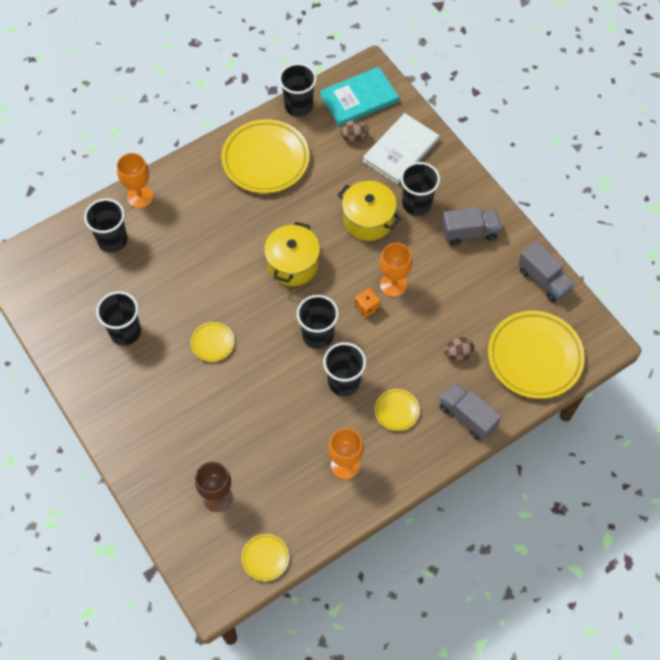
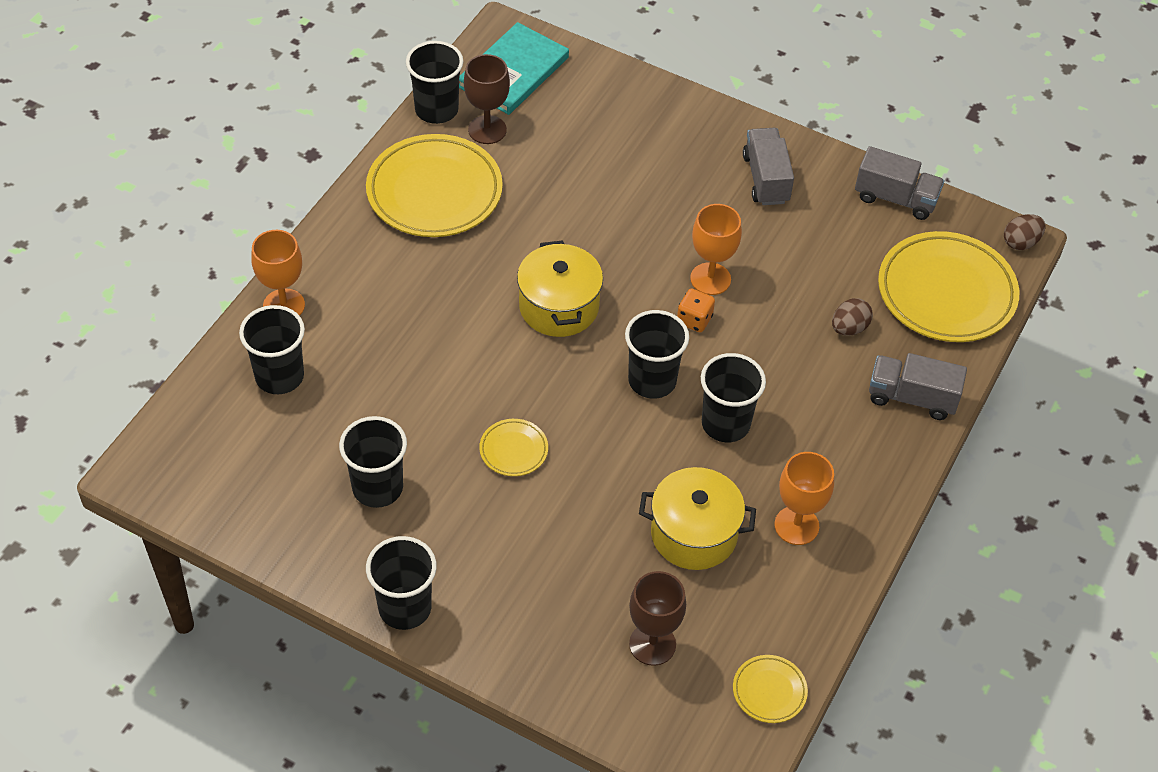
camera: 30 degrees left, 10 degrees down
(320, 131) = (487, 130): none -> brown goblet
(354, 137) = (537, 120): brown egg -> brown egg (1020, 242)
(368, 220) = (624, 213): yellow pot -> yellow pot (694, 534)
(396, 411) = (818, 430): yellow plate -> none
(401, 150) = (611, 114): white book -> none
(417, 204) = (675, 170): black cup -> black cup (405, 608)
(469, 233) = (766, 179): grey truck -> grey truck turned 60 degrees counterclockwise

